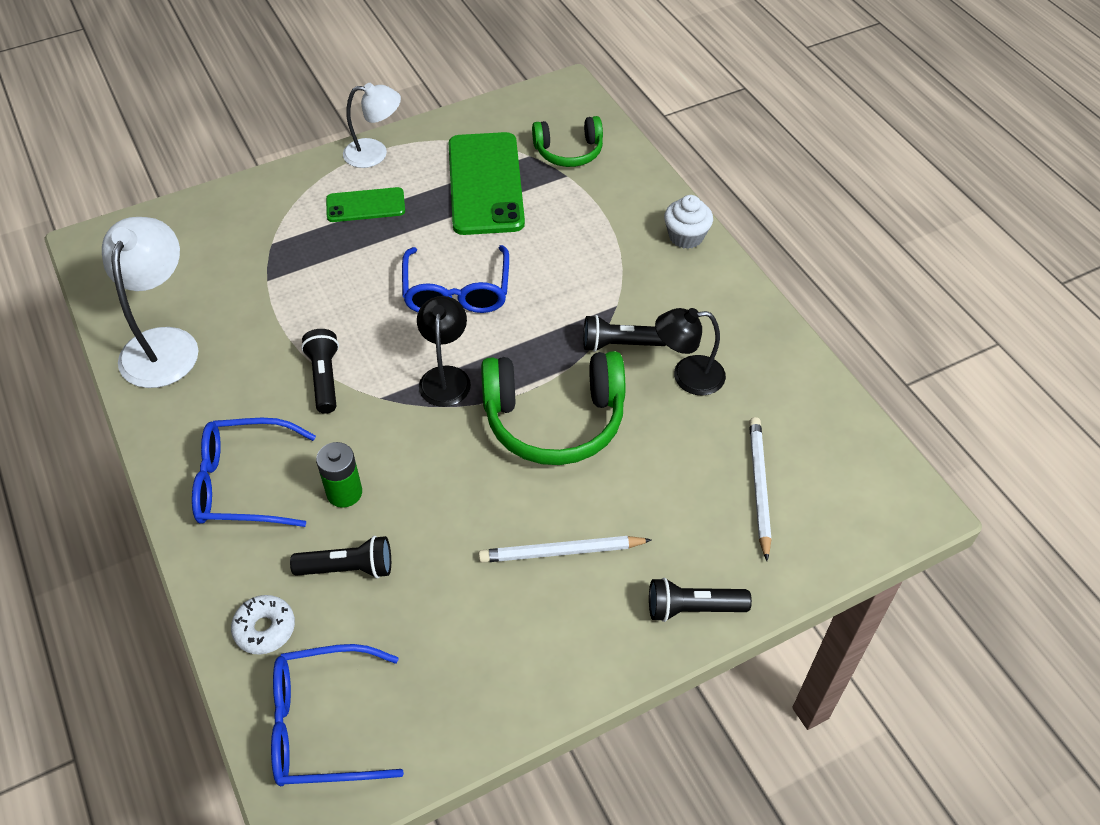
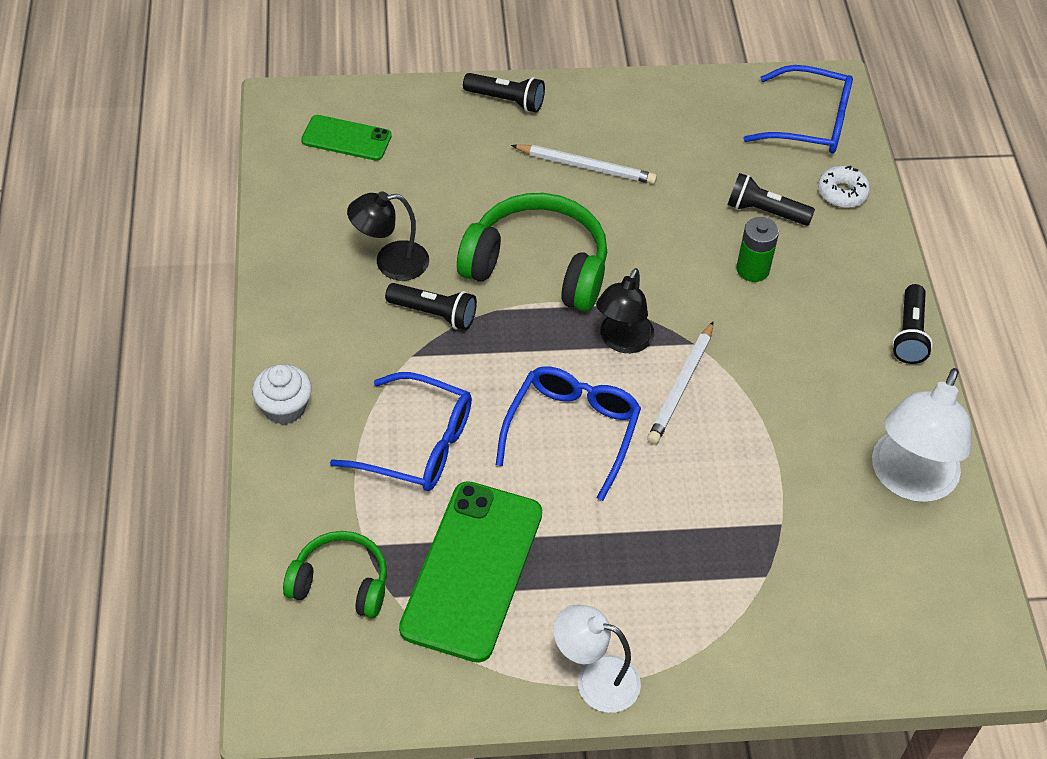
camera: 160 degrees left, 0 degrees up
(243, 483) = (843, 308): blue glasses -> blue glasses (418, 445)
(324, 378) = (744, 382): black flashlight -> black flashlight (909, 334)
(365, 205) = (635, 592): green phone -> green phone (346, 138)
(687, 376) = (390, 262): black lamp -> black lamp turned 150 degrees clockwise
(759, 487) = (396, 157): white pencil -> white pencil (681, 386)

